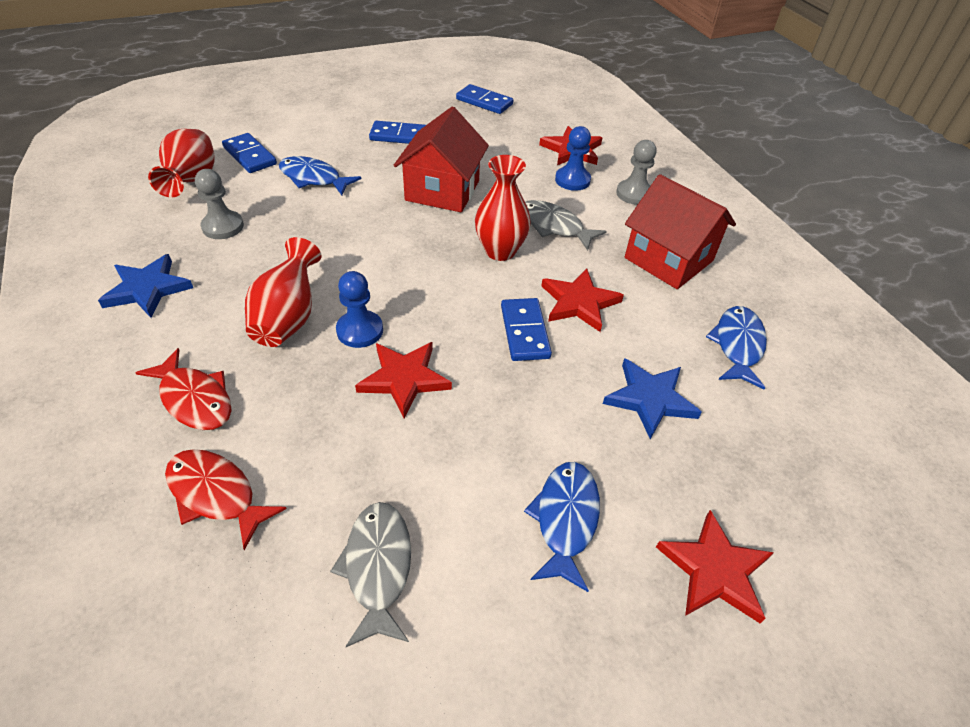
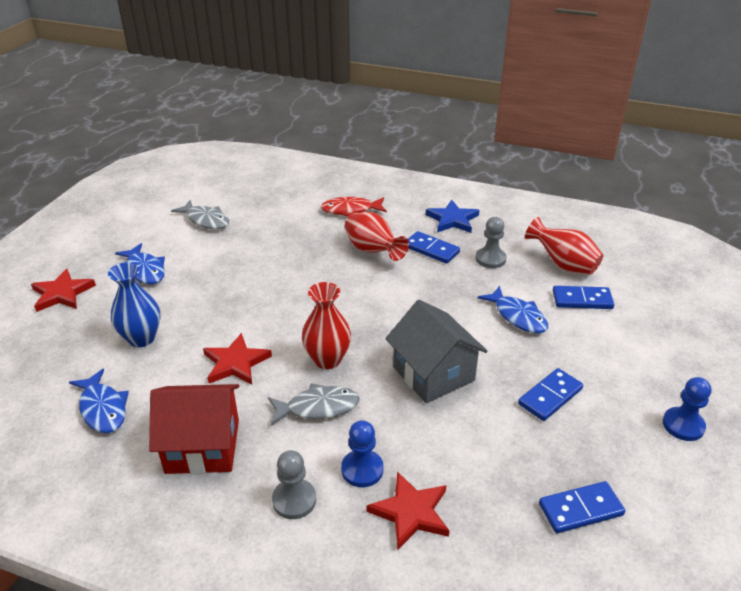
camera: 135 degrees right, 10 degrees down
(216, 494) = (291, 200): red fish -> none
(313, 178) = (517, 316): blue fish -> blue fish turned 75 degrees clockwise
(360, 330) = (332, 268): blue pawn -> blue pawn (683, 425)
(404, 379) = (280, 267): red star -> none
(442, 190) = (433, 373): red house -> grey house
(525, 332) = (248, 324): blue domino -> blue domino (431, 249)
(650, 399) = (141, 338): blue star -> blue vase

